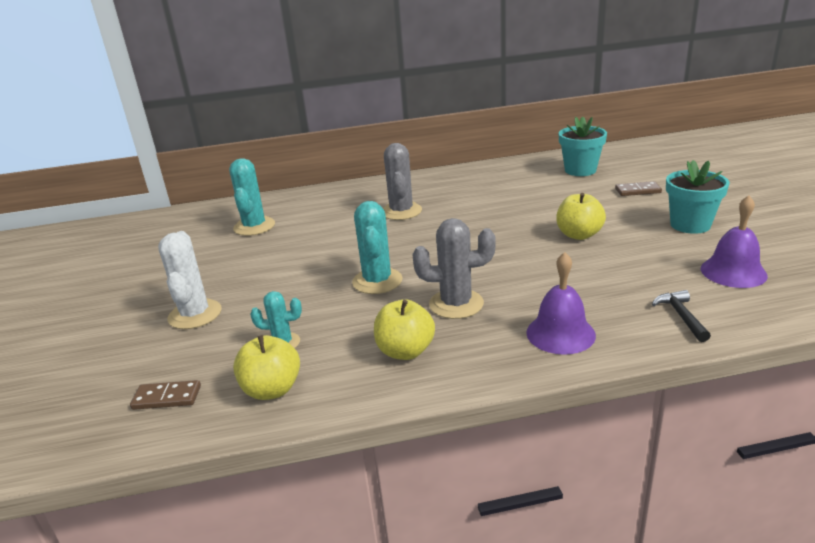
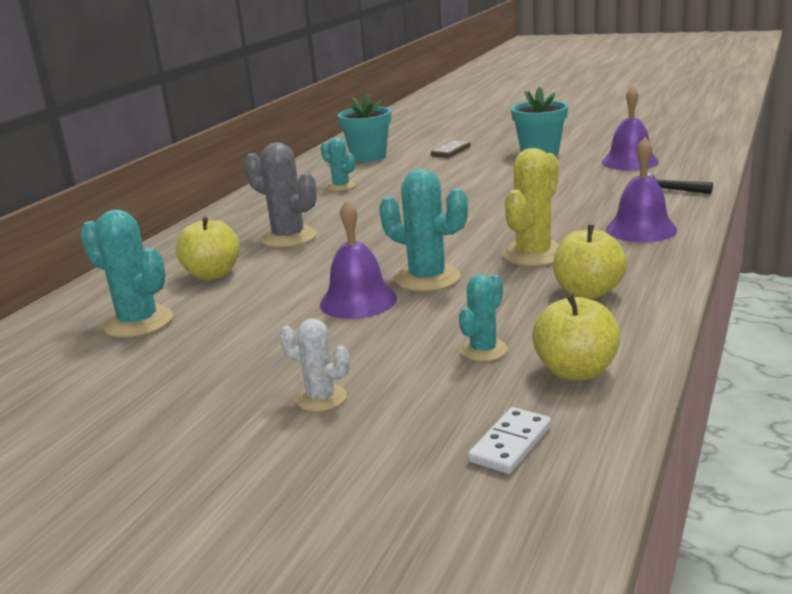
camera: 55 degrees left, 5 degrees down
(167, 397) = (510, 444): brown domino -> white domino
(195, 314) = (321, 398): white cactus -> white cactus, size x0.60
(324, 273) = (358, 301): none -> purple bell
(456, 304) = (533, 254): grey cactus -> yellow cactus
(508, 187) = (341, 186): none -> turquoise cactus
(579, 235) = (489, 186): yellow apple -> yellow apple (213, 275)

